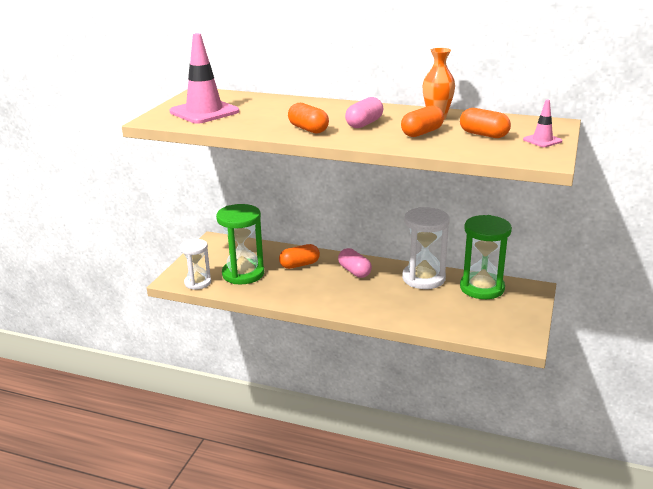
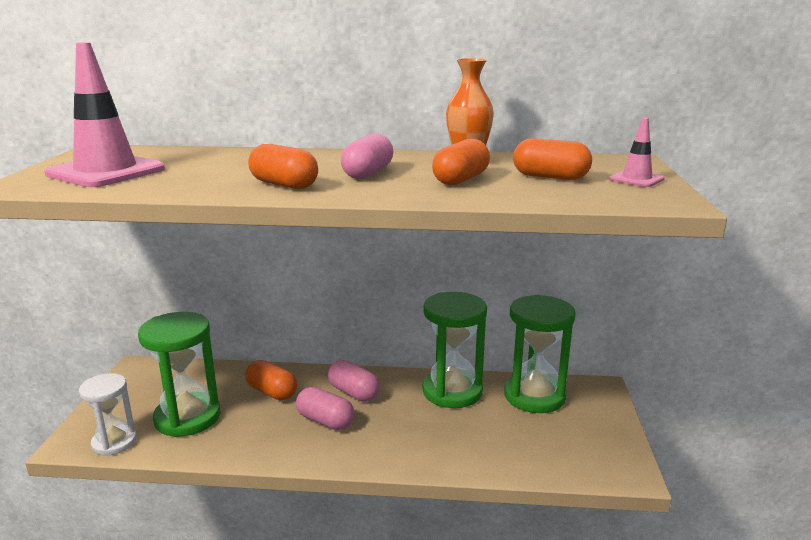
camera: 15 degrees left, 5 degrees down
(299, 265) = (272, 392): orange capsule -> orange capsule turned 75 degrees clockwise
(331, 286) = (325, 421): none -> pink capsule
(423, 278) = (452, 391): white hourglass -> green hourglass

